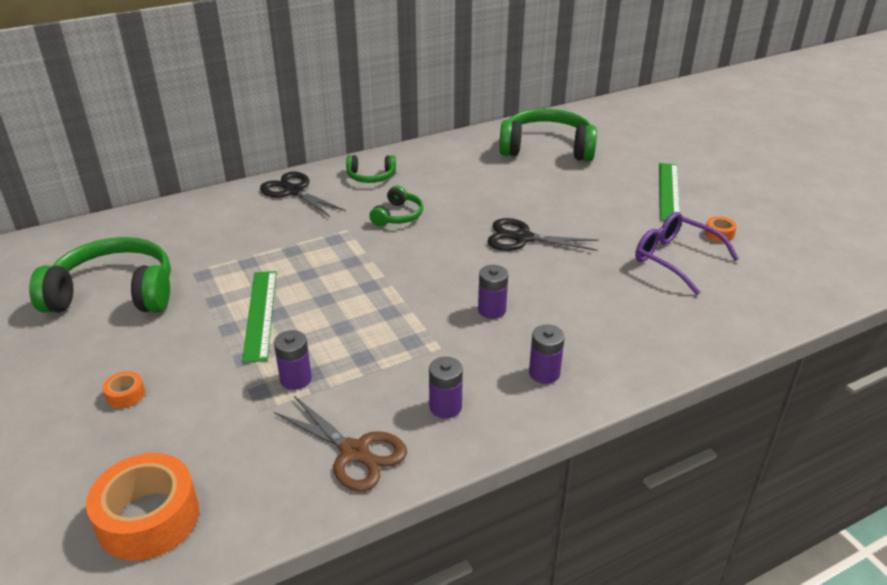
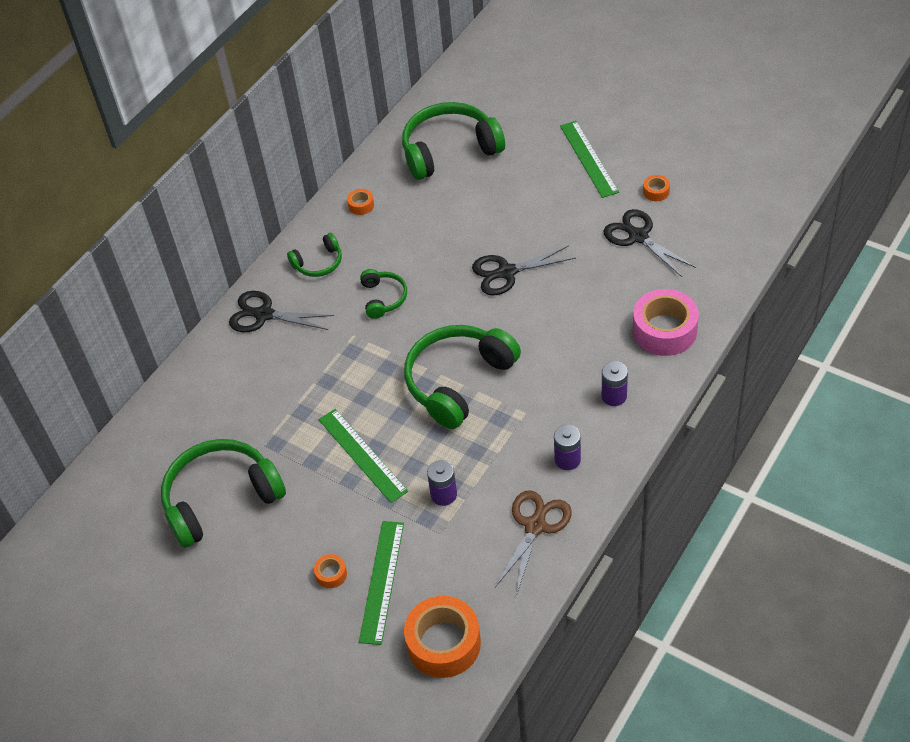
camera: 25 degrees left, 15 degrees up
(160, 425) = (382, 581): none -> green ruler
(354, 452) = (535, 526): brown scissors -> brown scissors turned 75 degrees counterclockwise
(402, 296) = (458, 381): none -> green headphones
(441, 156) = (361, 205): none -> orange tape
(492, 310) = (536, 359): purple battery -> none
(645, 341) = (664, 330): none -> pink tape
(675, 259) = (638, 237): purple glasses -> black scissors

